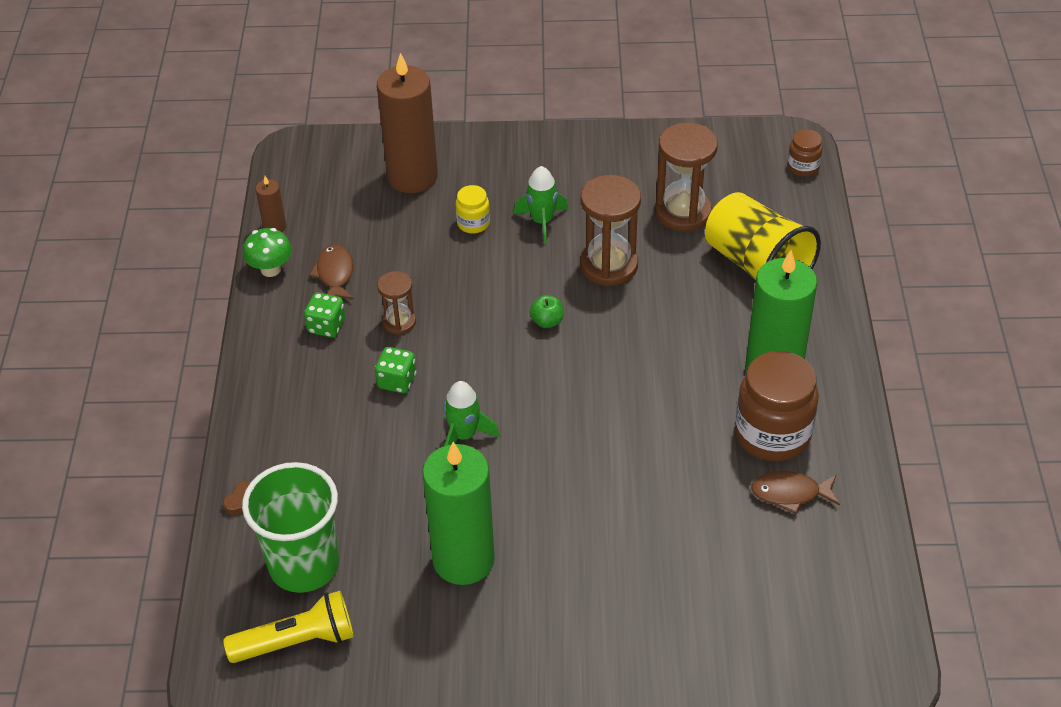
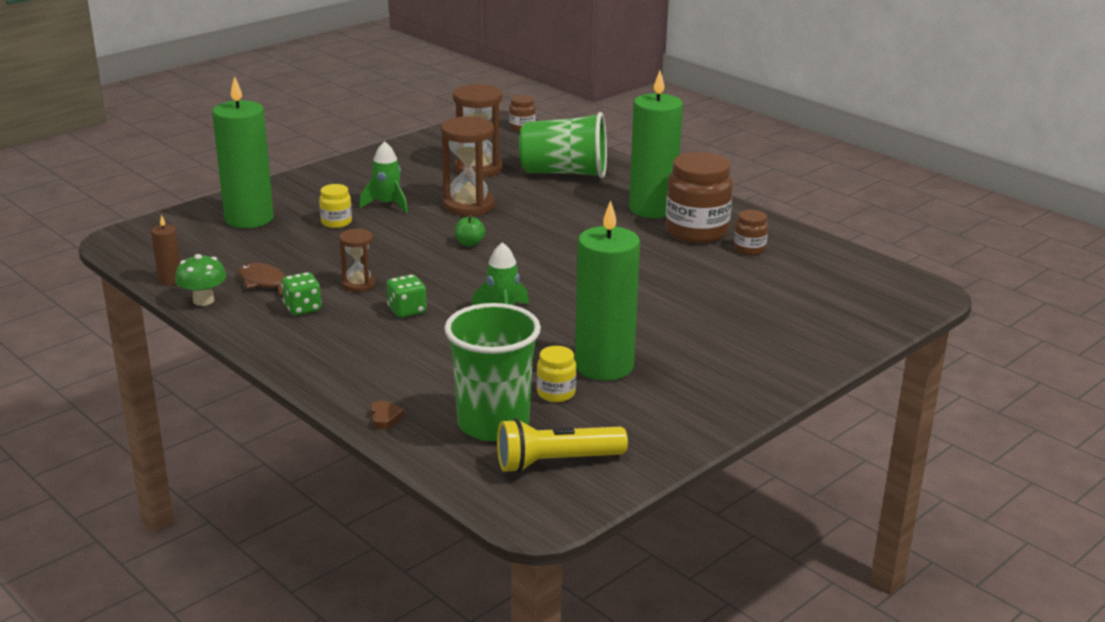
camera: 45 degrees left, 20 degrees down
(297, 642) = (556, 462): yellow flashlight -> yellow flashlight turned 135 degrees counterclockwise
(389, 564) = (556, 393): none -> yellow jar
(412, 177) = (249, 219): brown candle -> green candle
(756, 265) = (564, 173): yellow cup -> green cup
(790, 493) = (749, 249): brown fish -> brown jar

